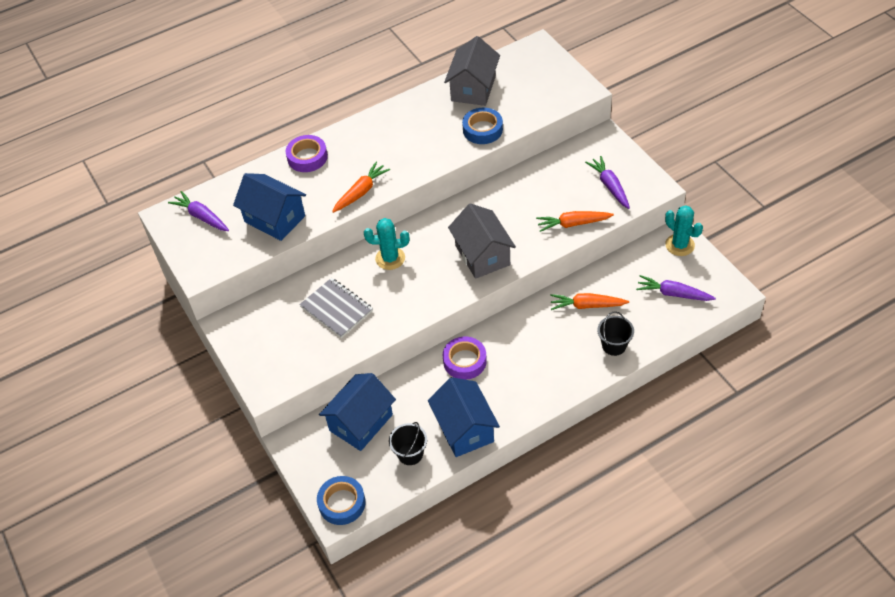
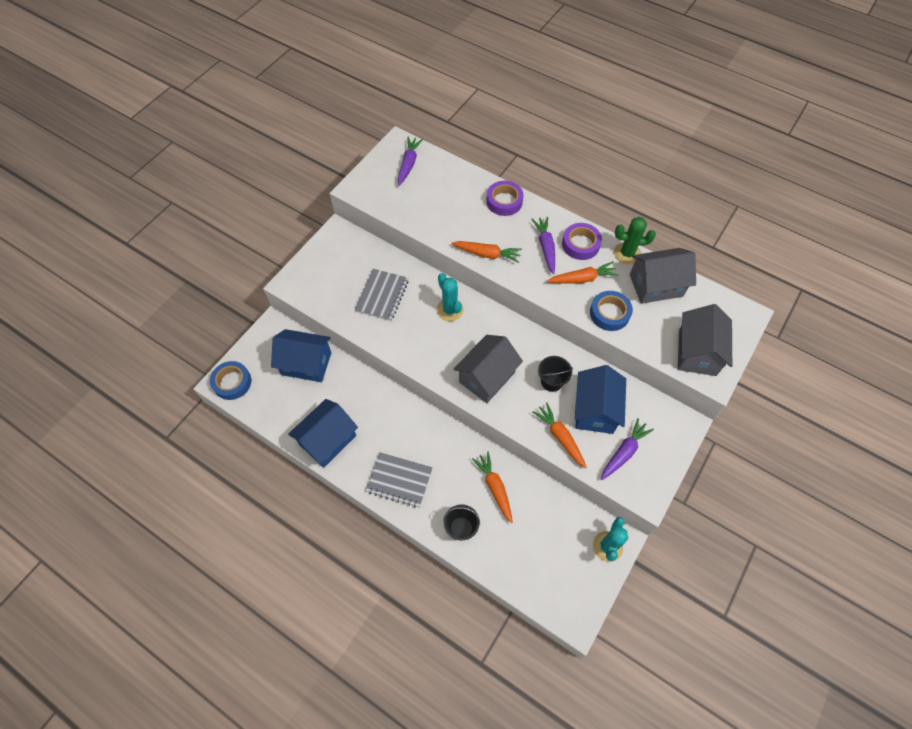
camera: 60 degrees right, 10 degrees up
(274, 219) = (429, 210): blue house -> blue house (595, 410)
(410, 454) = (290, 410): black bucket -> black bucket (551, 381)
(428, 94) = (627, 253): none -> green cactus
(434, 134) = (582, 279): none -> orange carrot
(464, 361) = (393, 412): purple tape -> purple tape (580, 244)
(541, 379) = (399, 480): none -> grey notebook
(554, 90) = (697, 352): none -> grey house
(673, 294) = (545, 561): purple carrot -> purple carrot (545, 247)

